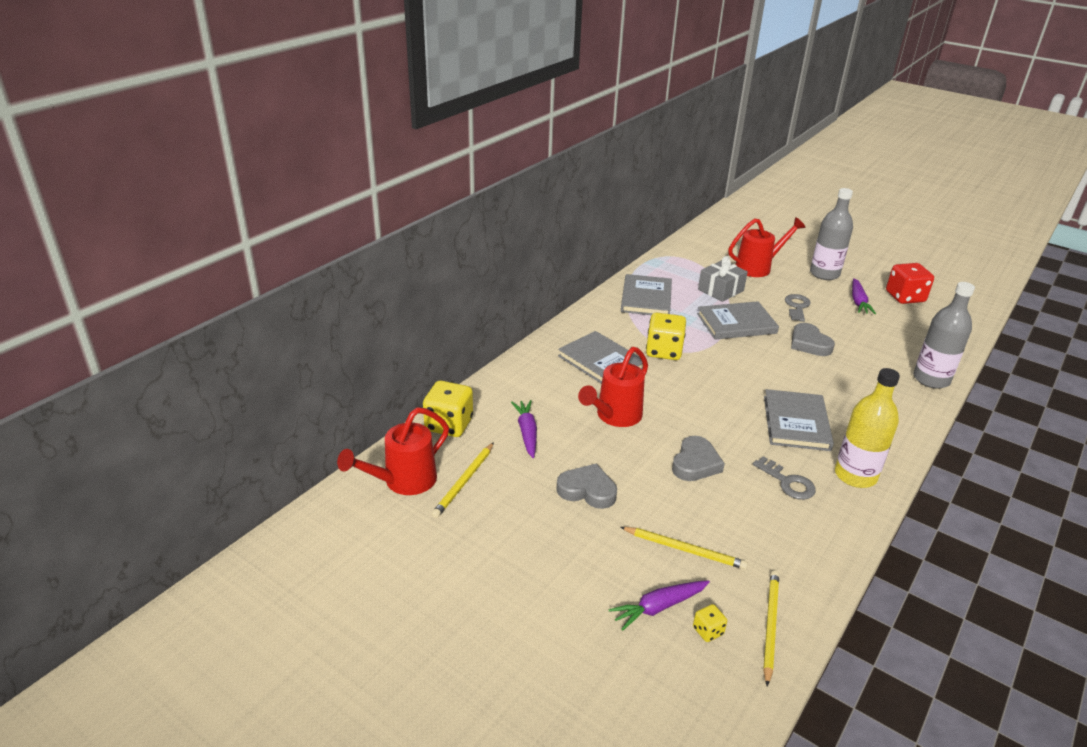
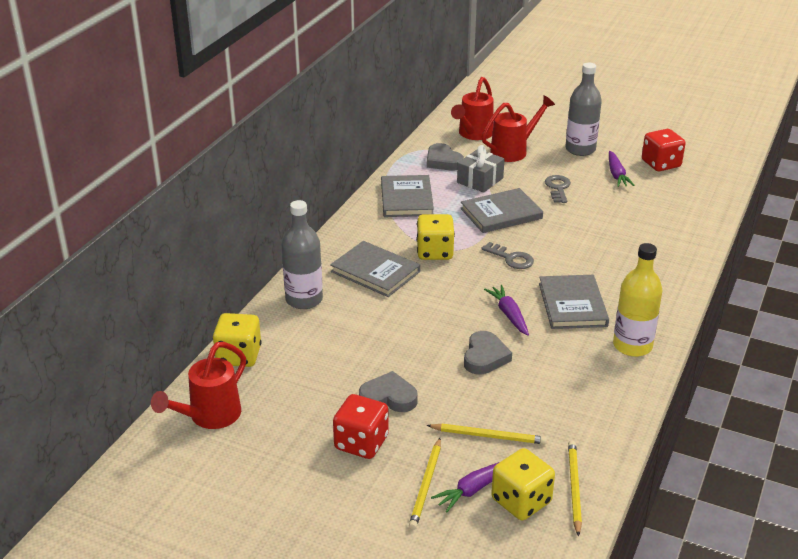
camera: 10 degrees left, 0 degrees up
(464, 481) = (269, 407): yellow pencil -> yellow pencil (426, 485)
(527, 432) = (318, 352): purple carrot -> purple carrot (509, 315)
(548, 534) = (361, 443): none -> red dice
(615, 416) = (400, 323): red watering can -> red watering can (473, 134)
(708, 631) = (521, 501): yellow dice -> yellow dice, size x2.14
(787, 482) = (572, 361): grey key -> grey key (511, 258)
(809, 343) = (574, 225): grey heart -> grey heart (443, 161)
(931, 379) = (692, 244): grey bottle -> grey bottle (304, 299)

